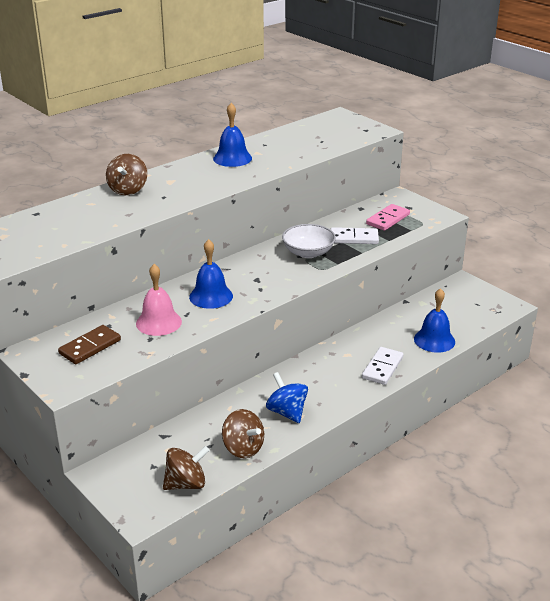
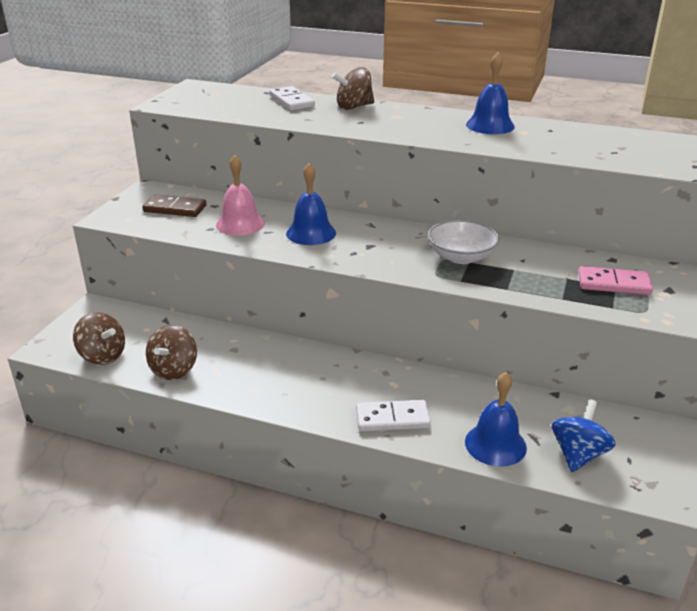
camera: 60 degrees right, 0 degrees up
(287, 412) = (252, 377): blue spinning top -> blue spinning top (578, 454)
(354, 238) = (533, 274): white domino -> white domino (292, 101)

